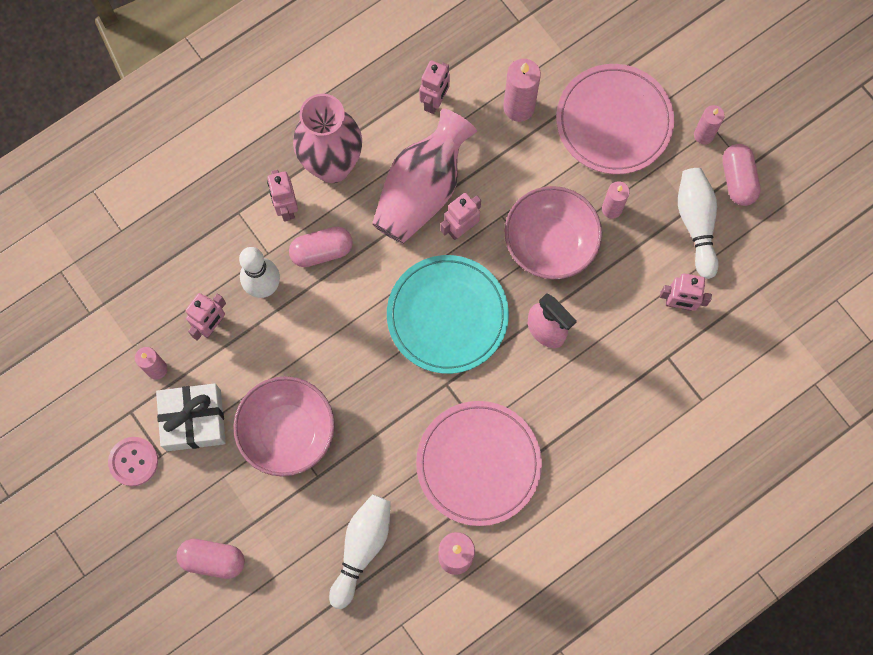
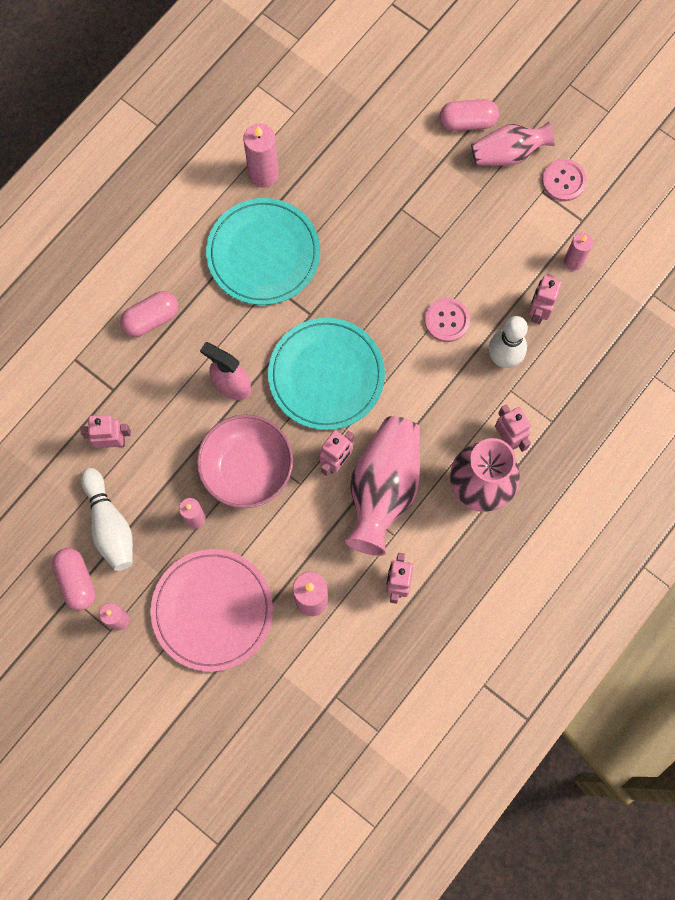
camera: 165 degrees right, 0 degrees up
(182, 509) = (508, 153): none -> pink vase
(194, 420) = (524, 227): white gift -> none
(288, 432) = (439, 238): pink bowl -> none
(308, 340) = (447, 320): none -> pink button
(322, 251) = (461, 405): pink capsule -> pink capsule (151, 319)
(362, 548) = (345, 161): white bowling pin -> none
(478, 464) = (263, 254): pink plate -> turquoise plate

